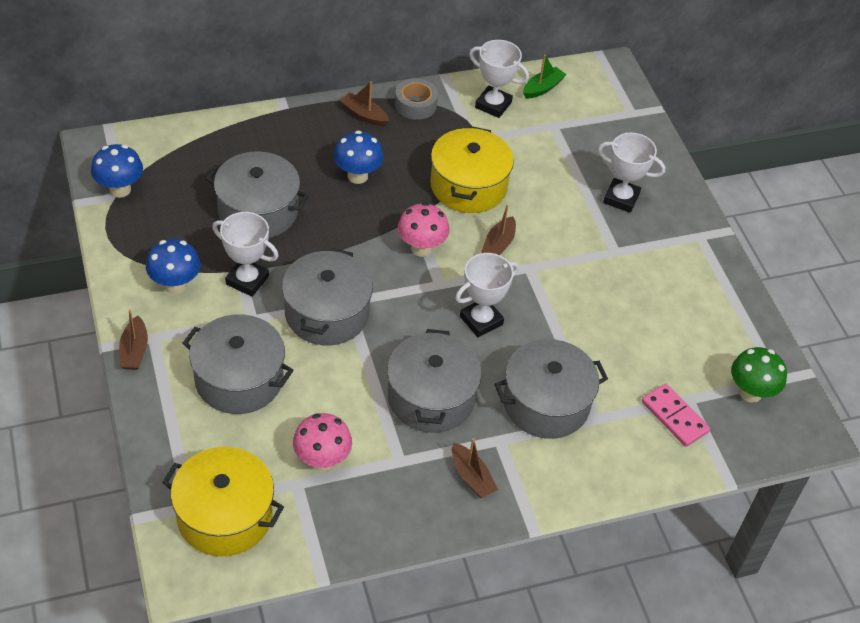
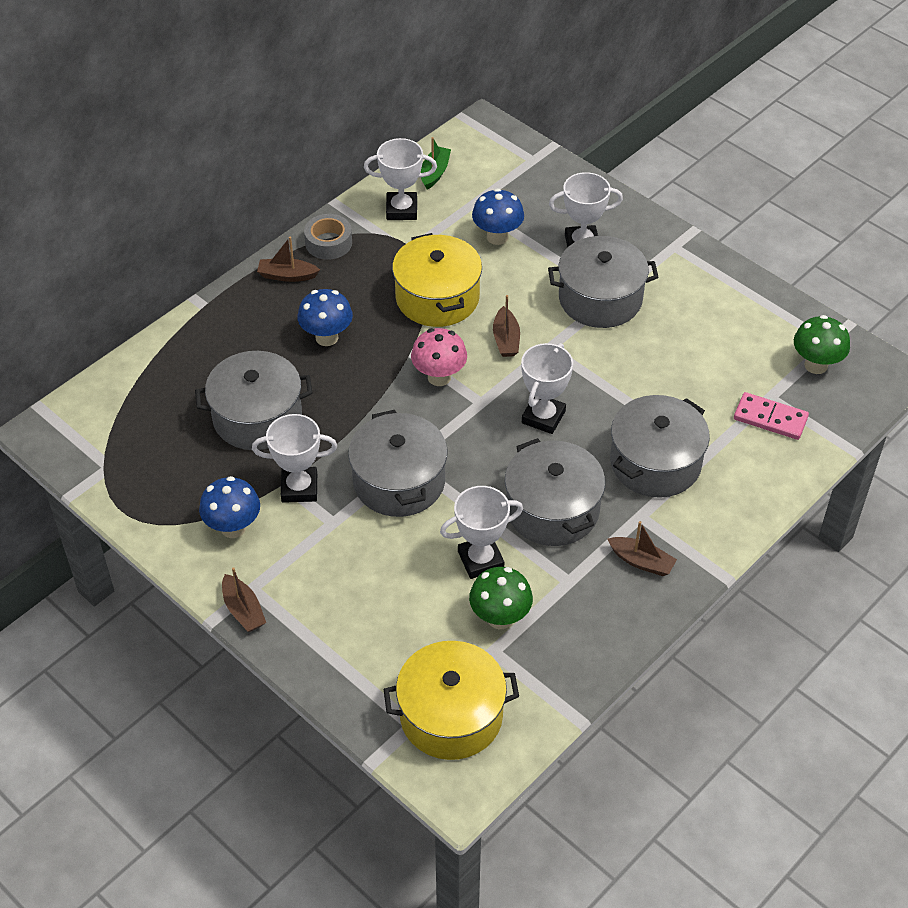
camera: 25 degrees left, 0 degrees up
(120, 189) = (102, 462): blue mushroom -> blue mushroom (497, 237)
(239, 379) = (365, 584): grey pot -> grey pot (600, 298)
(322, 460) = (500, 618): pink mushroom -> green mushroom
(342, 407) = (480, 560): none -> white trophy

